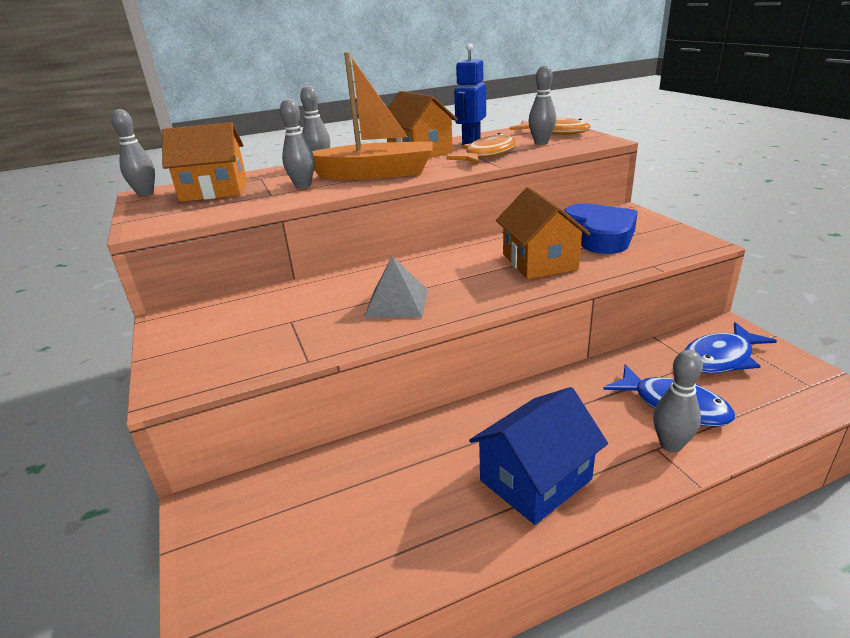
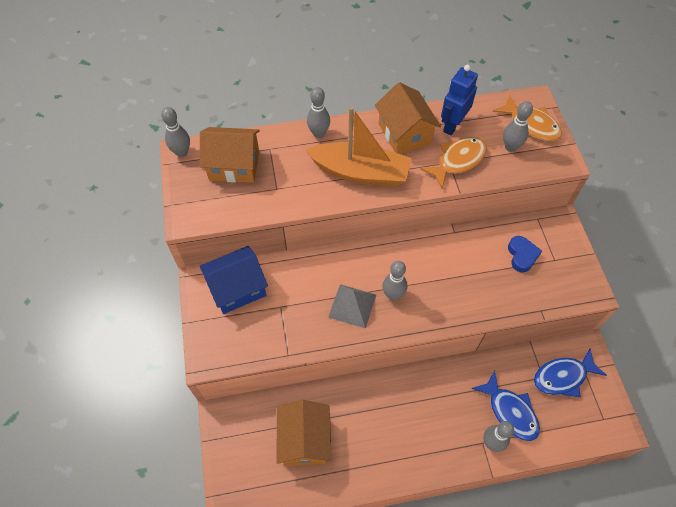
camera: 10 degrees right, 30 degrees up
(303, 186) = (302, 179): grey bowling pin -> grey bowling pin (393, 295)
(535, 480) = (405, 447): blue house -> blue house (237, 288)
(539, 262) = (464, 280): orange house -> orange house (305, 440)
(599, 236) = (522, 255): blue heart -> blue heart, size x0.57

